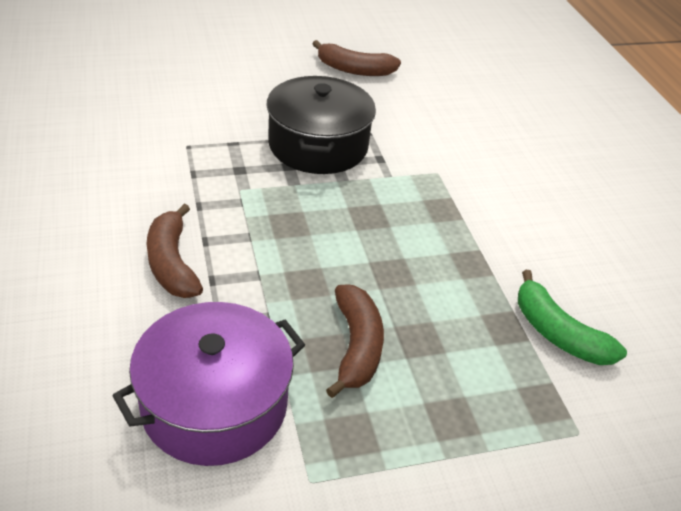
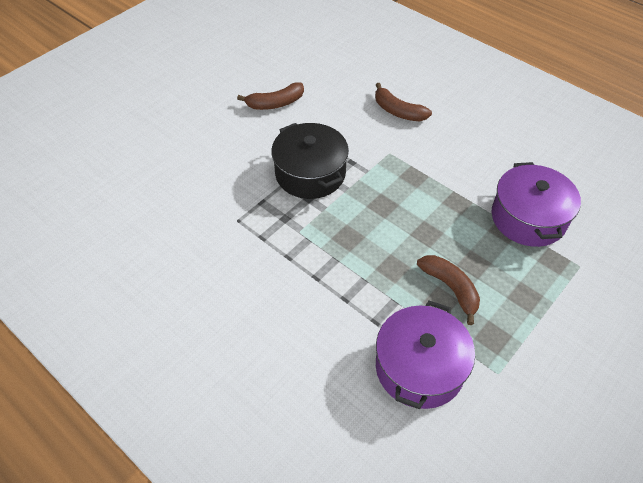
camera: 30 degrees left, 10 degrees up
(172, 263) = (314, 303): brown banana -> brown banana (398, 111)
(557, 333) = (528, 218): green banana -> purple pot

